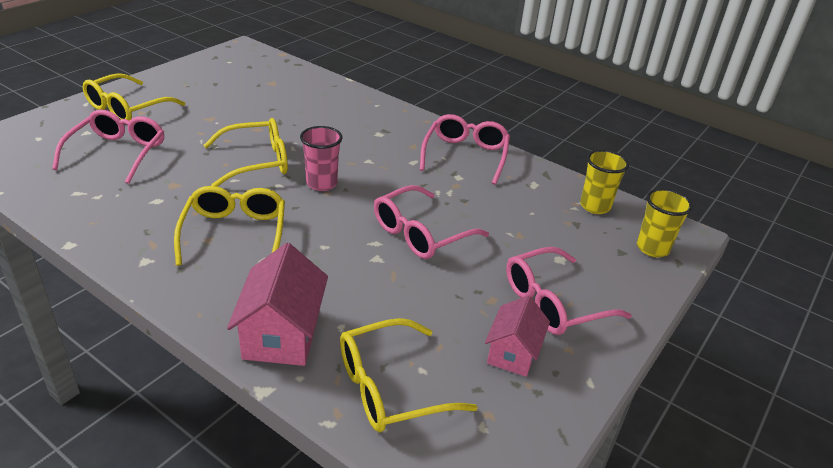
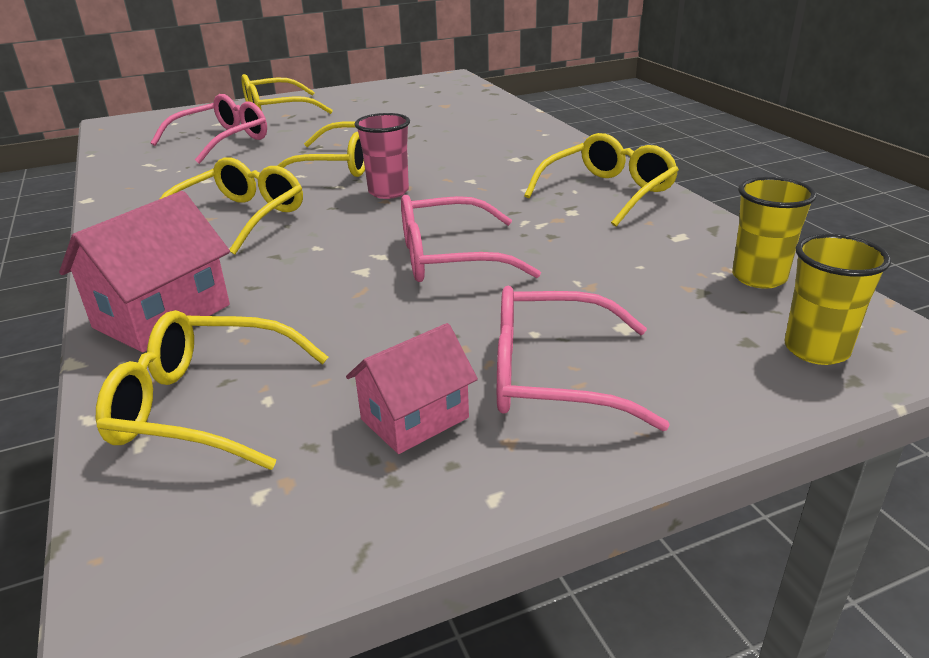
camera: 35 degrees right, 5 degrees down
(465, 155) = (608, 192): pink glasses -> yellow glasses

